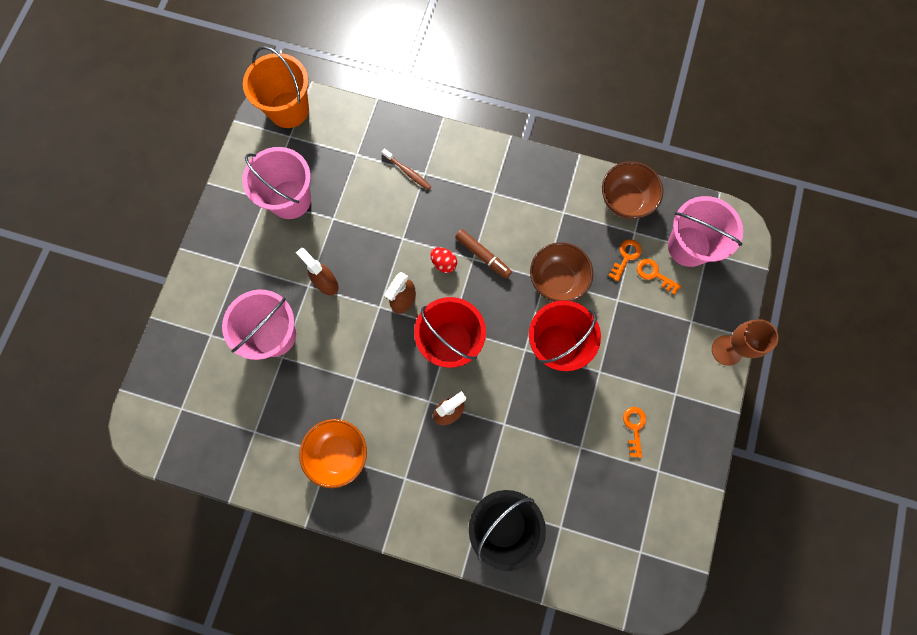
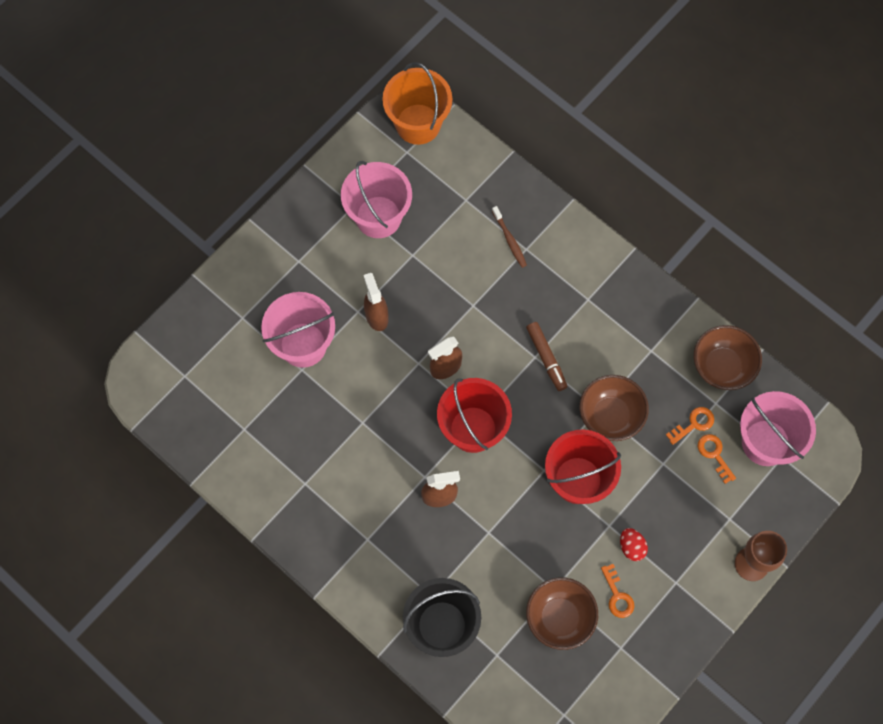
camera: 25 degrees right, 5 degrees down
(338, 453) = (314, 486): orange bowl -> none
(444, 263) = (503, 348): red egg -> red egg (631, 547)
(597, 469) = (559, 618): none -> brown bowl
(634, 428) = (617, 595): orange key -> orange key turned 135 degrees clockwise

